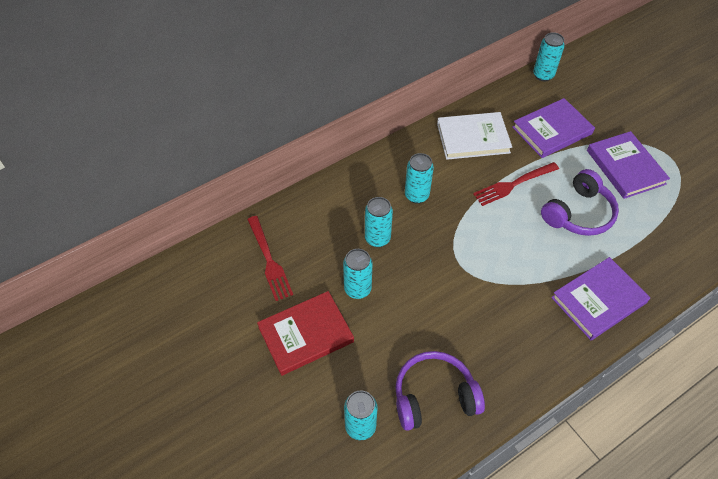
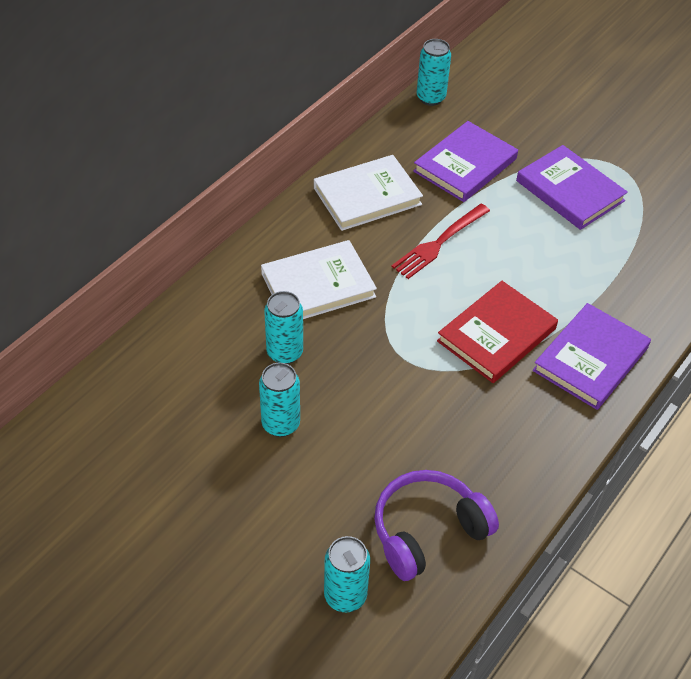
camera: 20 degrees left, 5 degrees down
(269, 260) = (144, 417): red fork -> none
(306, 334) = (230, 500): red book -> red book (496, 335)
(416, 195) = (318, 285): turquoise can -> white book
(578, 213) = (532, 260): purple headphones -> none

